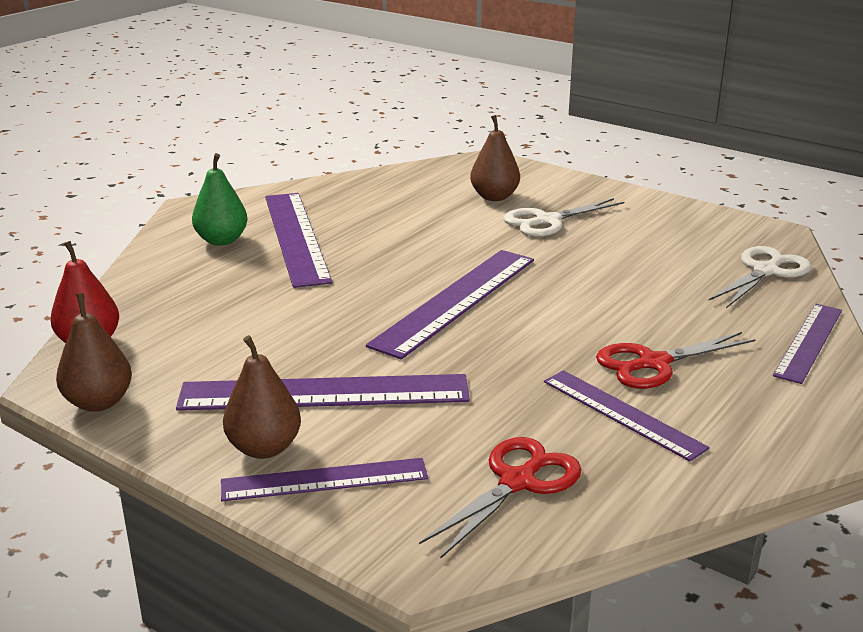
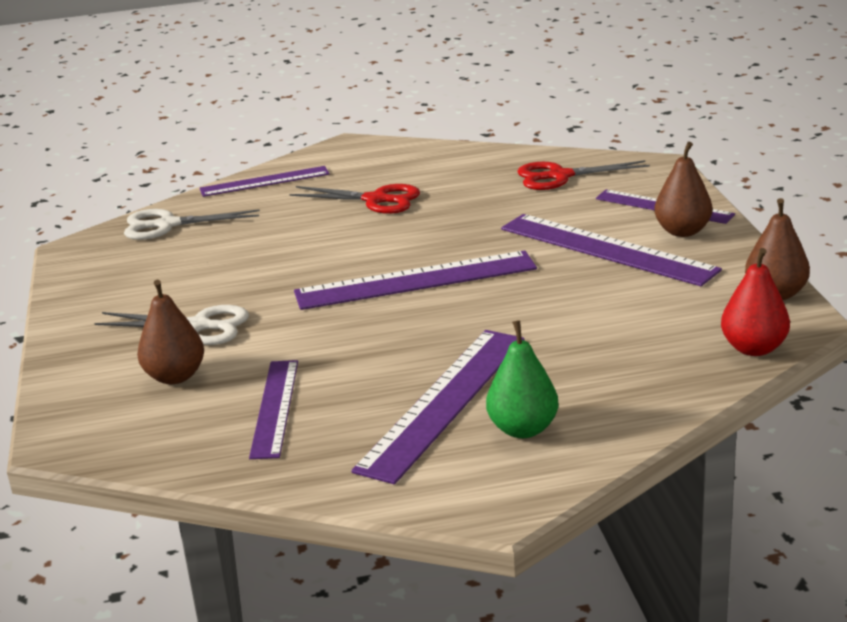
camera: 135 degrees left, 0 degrees up
(622, 414) = (448, 184): purple ruler -> purple ruler (275, 408)

